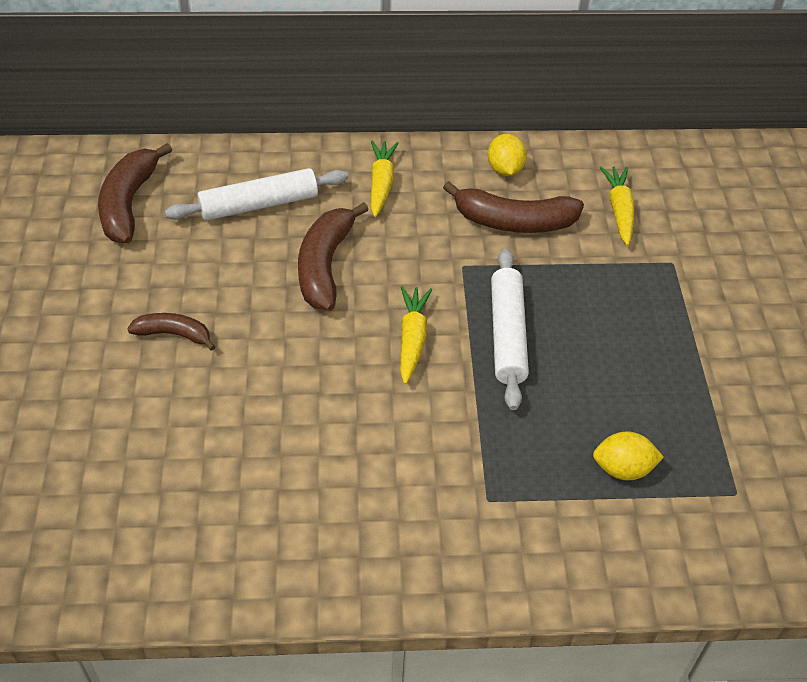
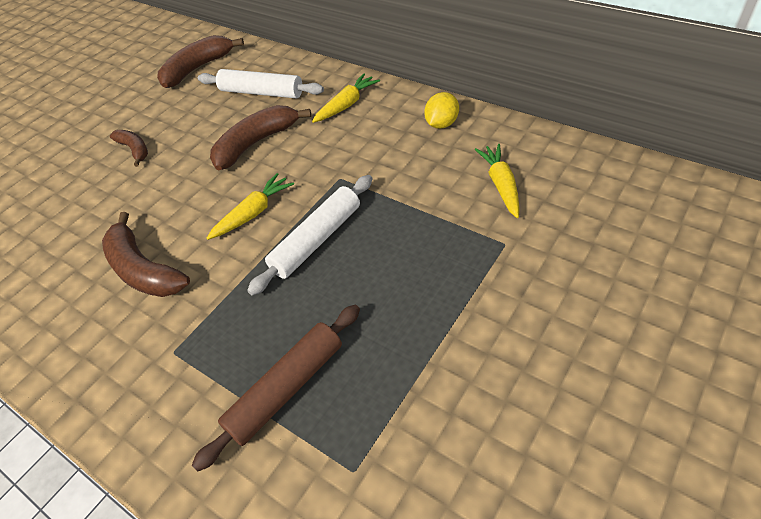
camera: 45 degrees right, 0 degrees up
(513, 221) = (409, 162): brown banana -> brown banana (144, 269)
(619, 210) = (501, 185): yellow carrot -> yellow carrot turned 45 degrees counterclockwise
(623, 469) = (286, 388): yellow lemon -> brown rolling pin

